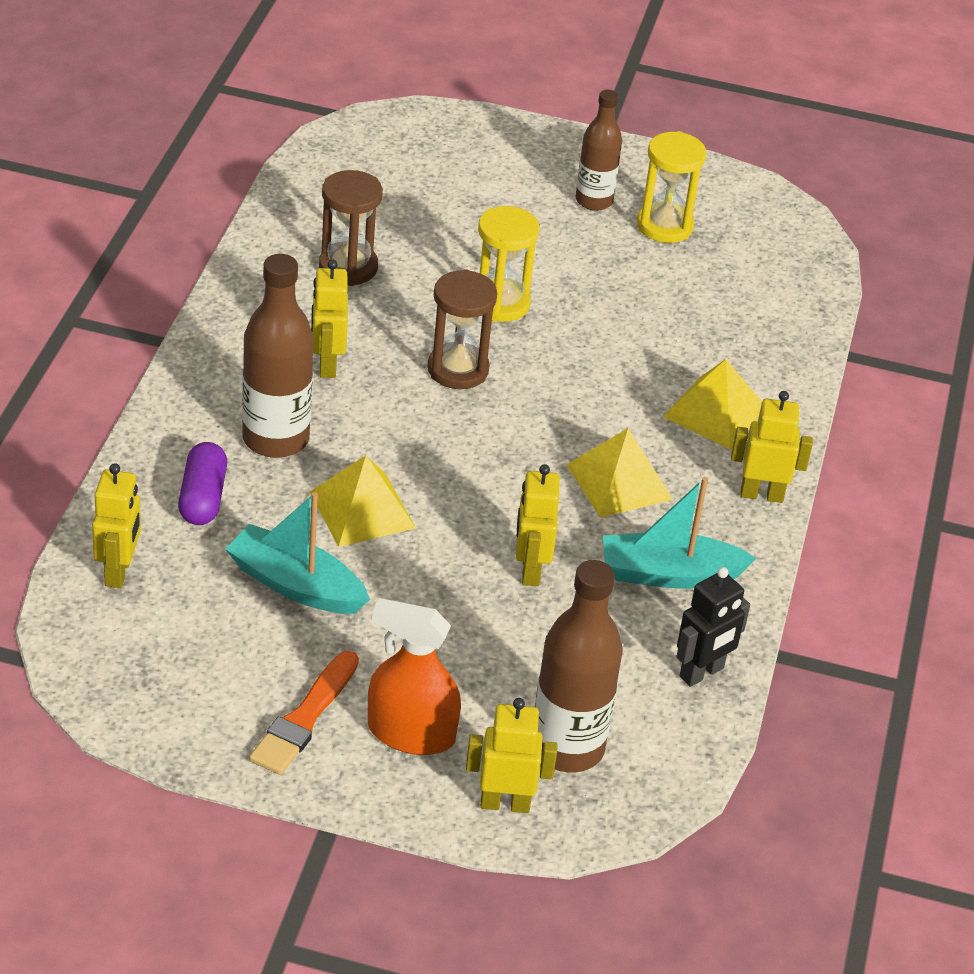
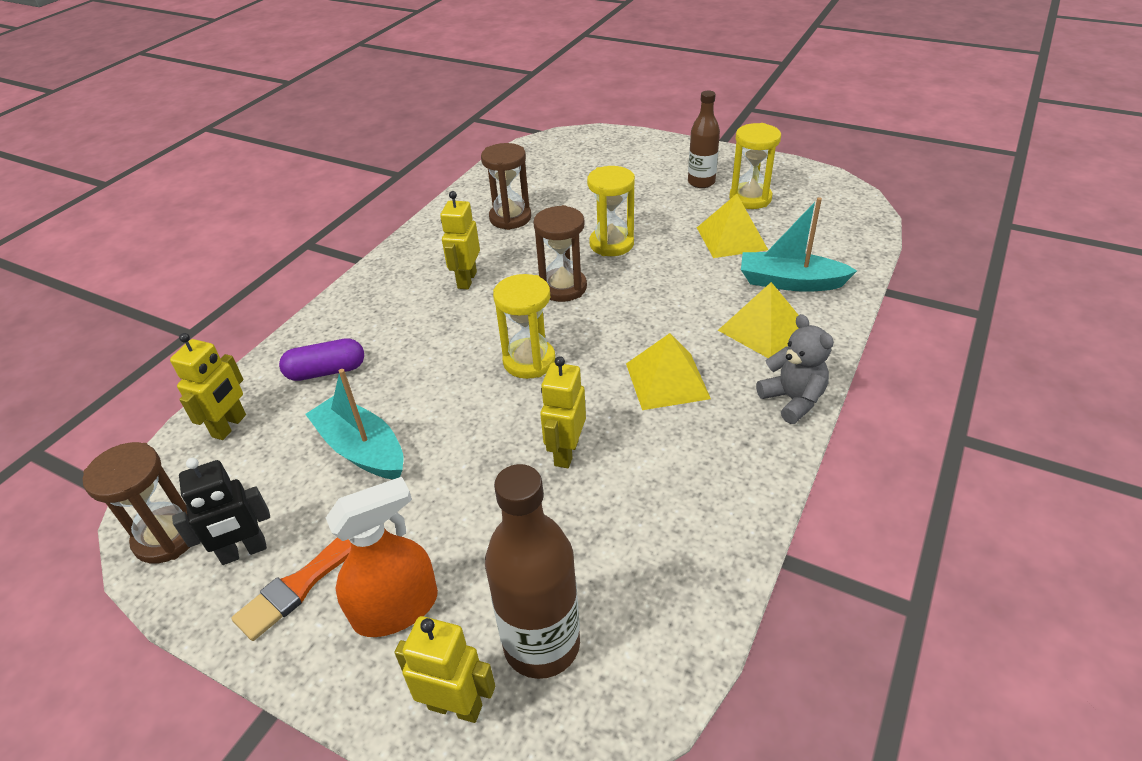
camera: 20 degrees right, 0 degrees up
(123, 694) = (167, 537): none -> brown hourglass
(202, 497) = (326, 371): purple capsule -> purple capsule turned 60 degrees clockwise
(275, 439) = (404, 330): brown bottle -> none
(362, 509) = (445, 389): yellow pyramid -> yellow pyramid (731, 238)
(411, 733) = (396, 608): orange spray bottle -> orange spray bottle turned 120 degrees clockwise
(450, 469) = (529, 361): none -> yellow hourglass
(669, 574) = (692, 467): turquoise boat -> turquoise boat (790, 282)
(702, 673) = (701, 573): black robot -> black robot (244, 551)
(761, 494) = (792, 400): yellow robot -> grey teddy bear

